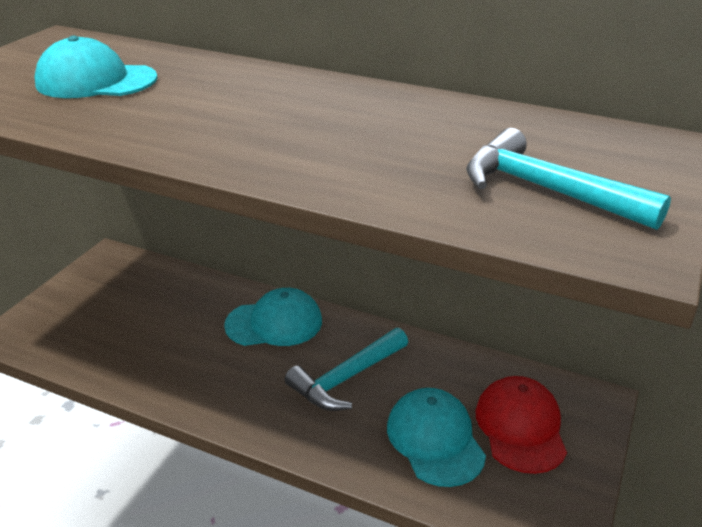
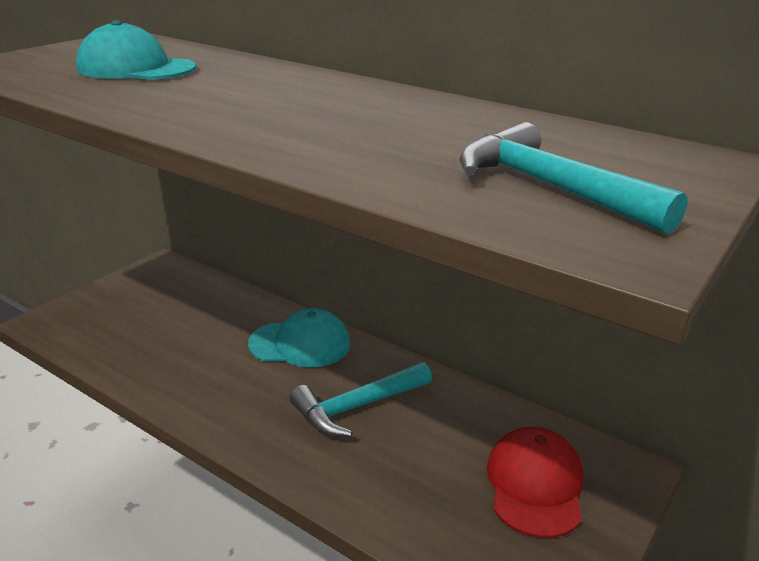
camera: 10 degrees right, 5 degrees down
(435, 439) = (434, 483): turquoise cap -> none

